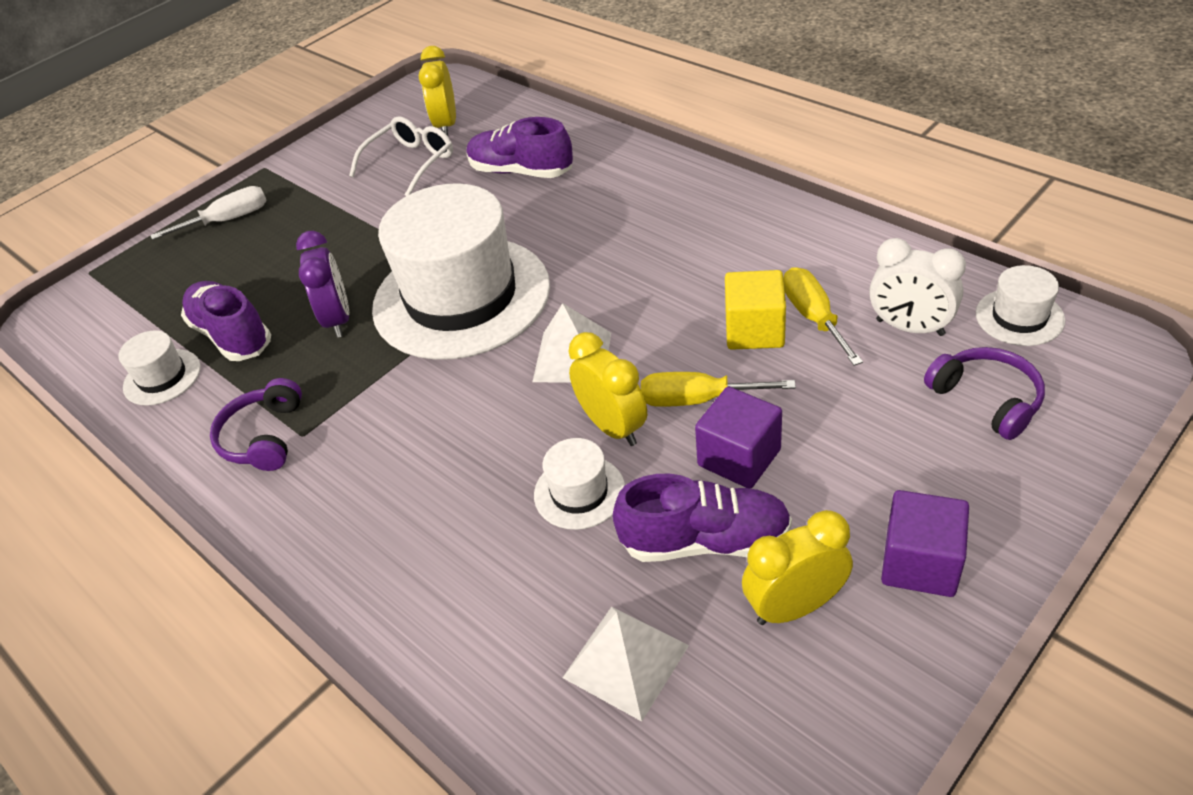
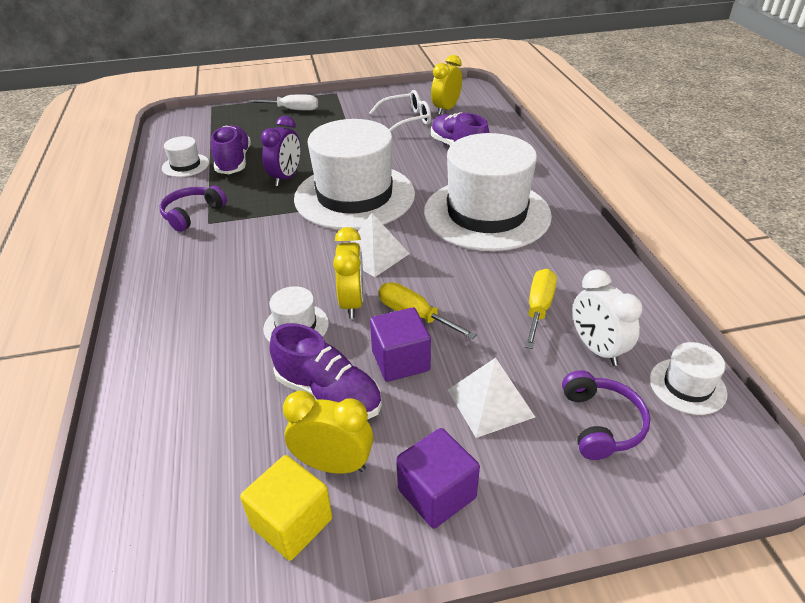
camera: 30 degrees right, 5 degrees down
(625, 661) = (214, 428): white pyramid -> white pyramid (490, 403)
(645, 238) = (486, 214): none -> white hat
(754, 330) = (492, 296): yellow cube -> yellow cube (292, 522)

